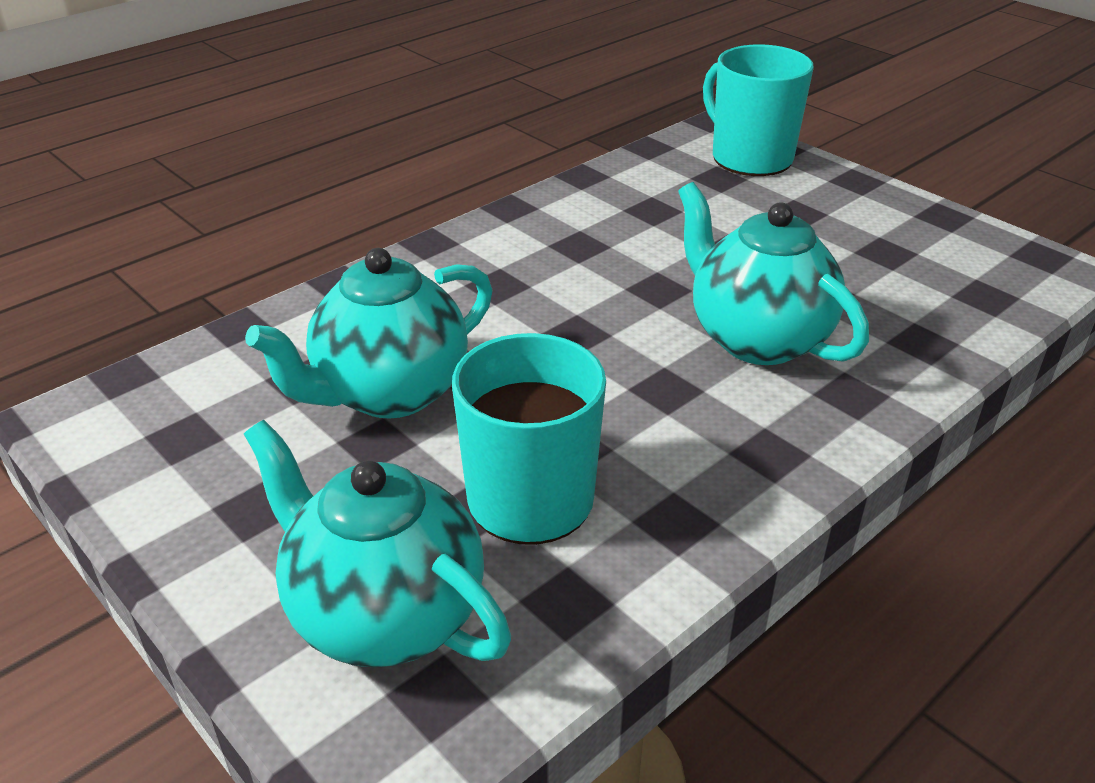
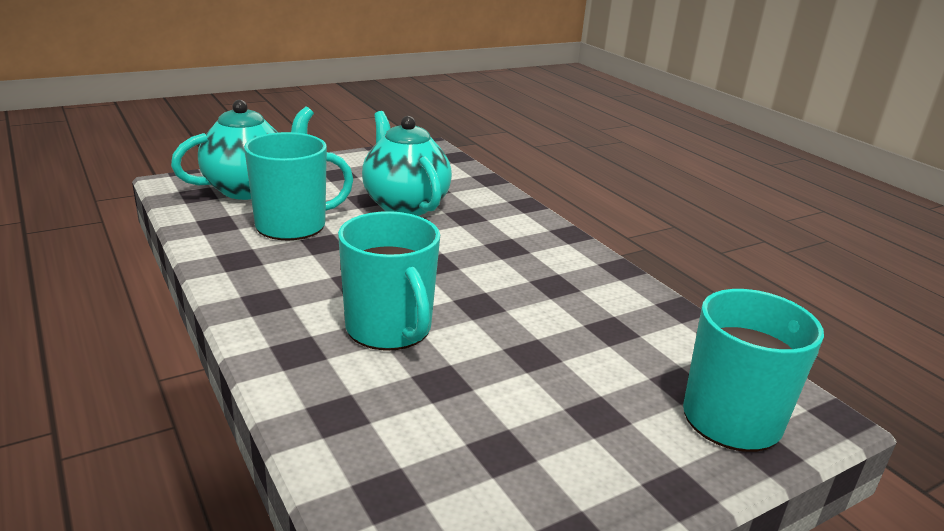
camera: 100 degrees right, 10 degrees down
(757, 339) = (389, 329): turquoise teapot -> turquoise mug

